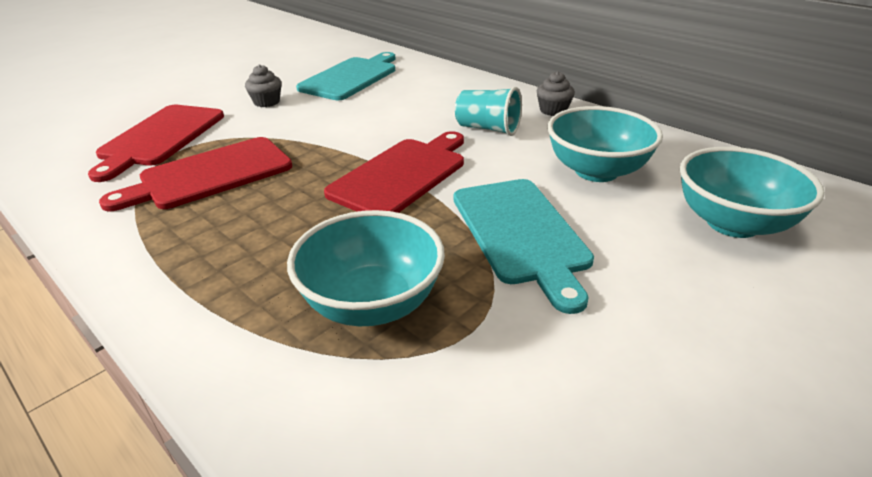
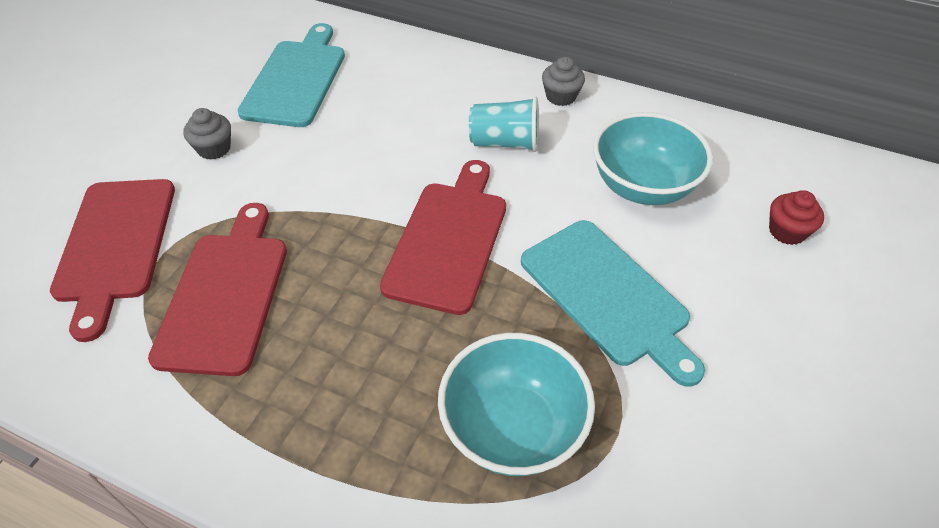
camera: 20 degrees left, 15 degrees up
(209, 175) = (225, 294): red cutting board -> red cutting board turned 150 degrees clockwise
(732, 223) = (787, 231): turquoise bowl -> red cupcake

